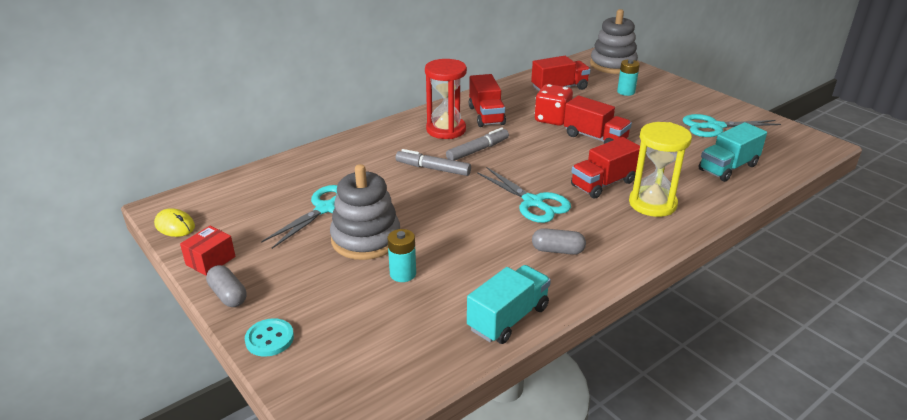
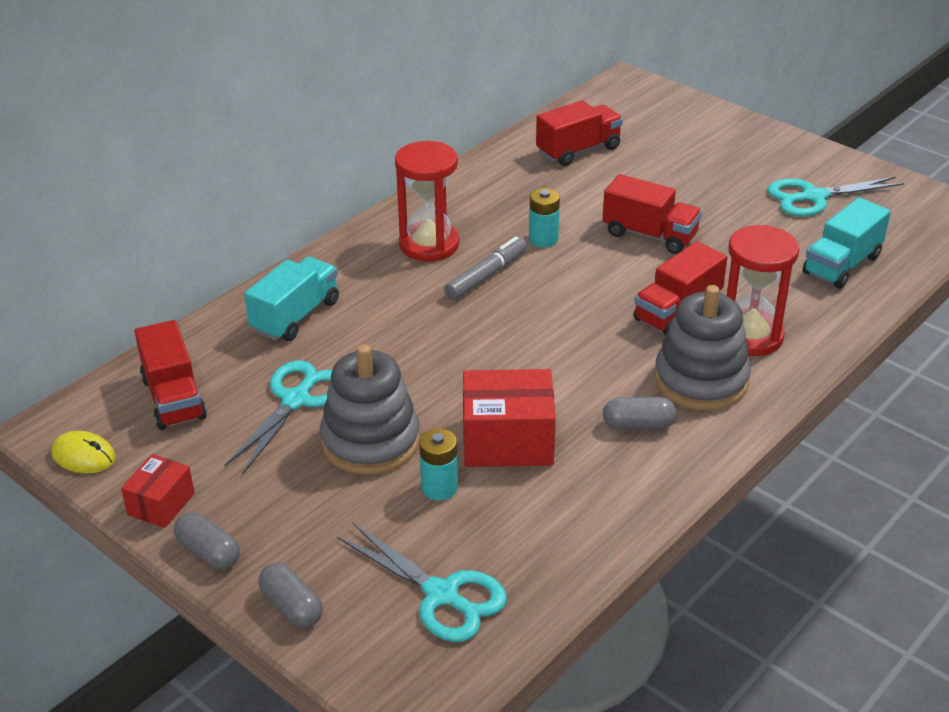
camera: 10 degrees left, 5 degrees up
(269, 339) = (291, 606): turquoise button -> grey capsule
(433, 169) = (430, 315): grey marker -> none
(461, 250) = (507, 441): none -> red box
(486, 115) = (482, 212): red truck -> red truck (173, 398)
(508, 318) = (597, 533): turquoise truck -> turquoise truck (295, 316)
(533, 202) = (587, 354): turquoise scissors -> turquoise scissors (442, 595)
(552, 119) = (580, 208): red dice -> none
(613, 65) = (648, 98): grey stacking toy -> grey stacking toy (701, 380)
(626, 92) = (677, 147): turquoise battery -> turquoise battery (543, 239)
(652, 204) = (750, 336): yellow hourglass -> red hourglass

